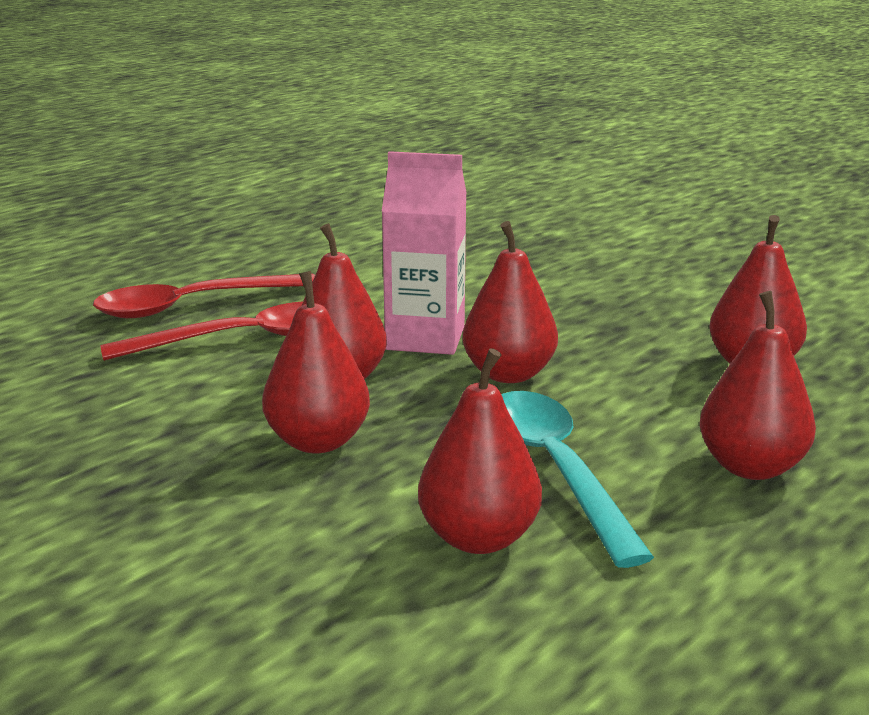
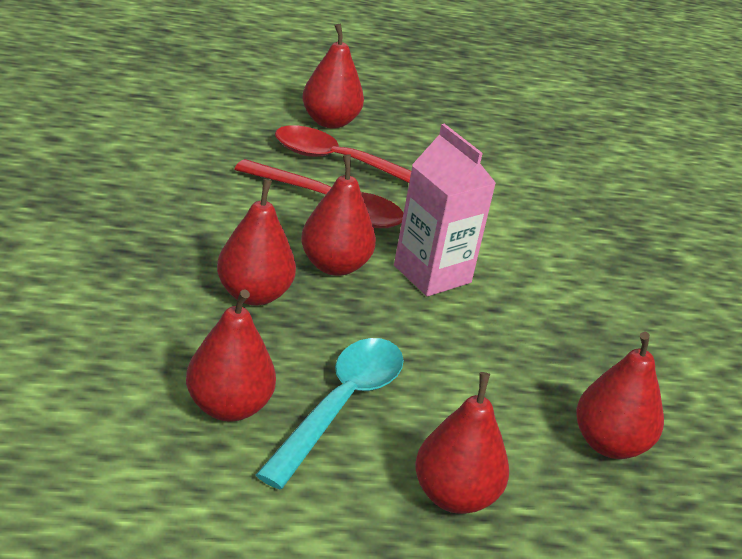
camera: 40 degrees right, 10 degrees up
(508, 374) = (434, 332): red pear -> red pear (330, 121)

